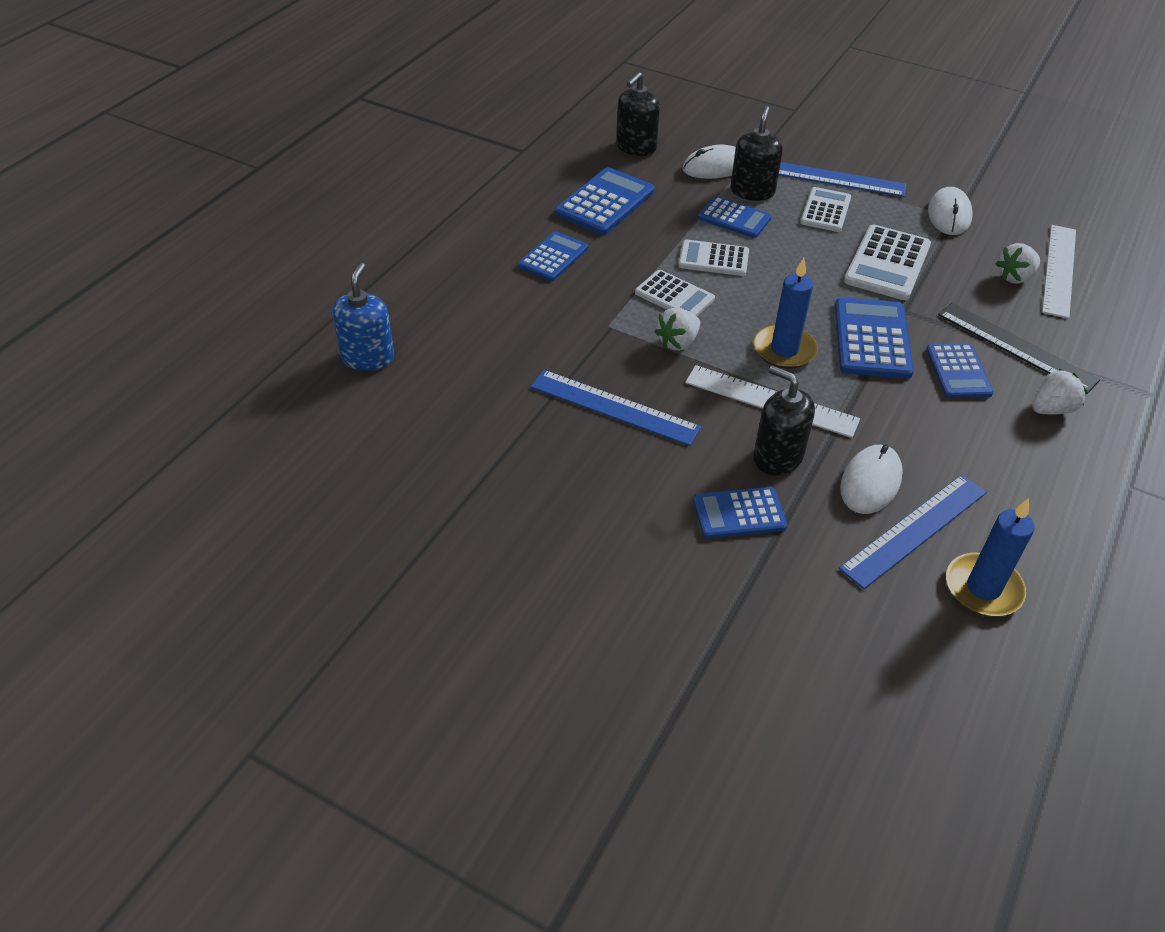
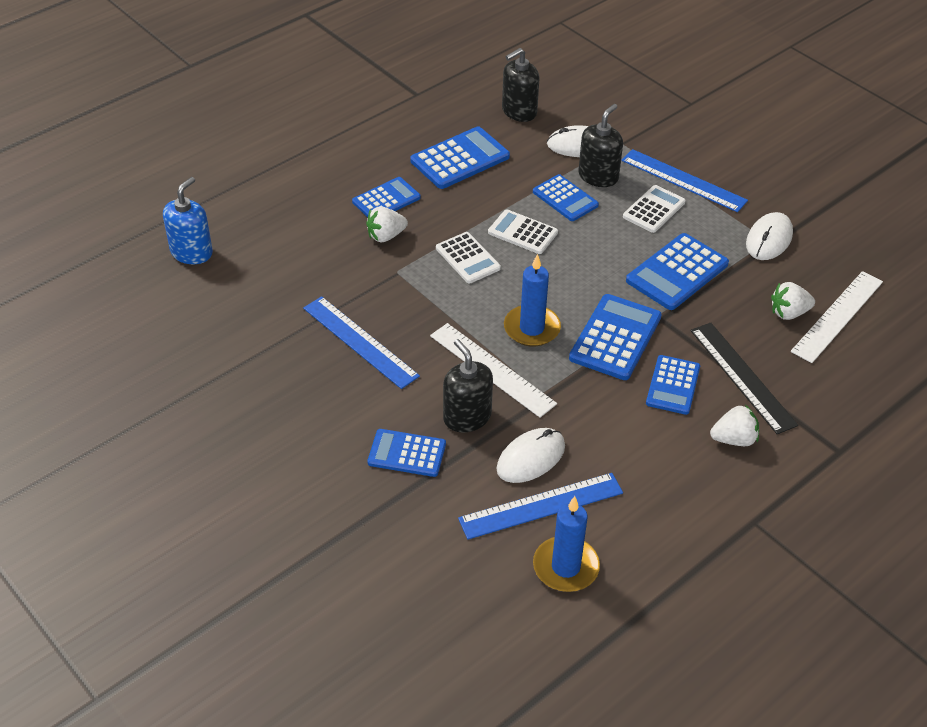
camera: 20 degrees right, 0 degrees up
(677, 342) = (445, 300): white strawberry -> white strawberry (386, 236)
(887, 263) = (677, 272): white calculator -> blue calculator

